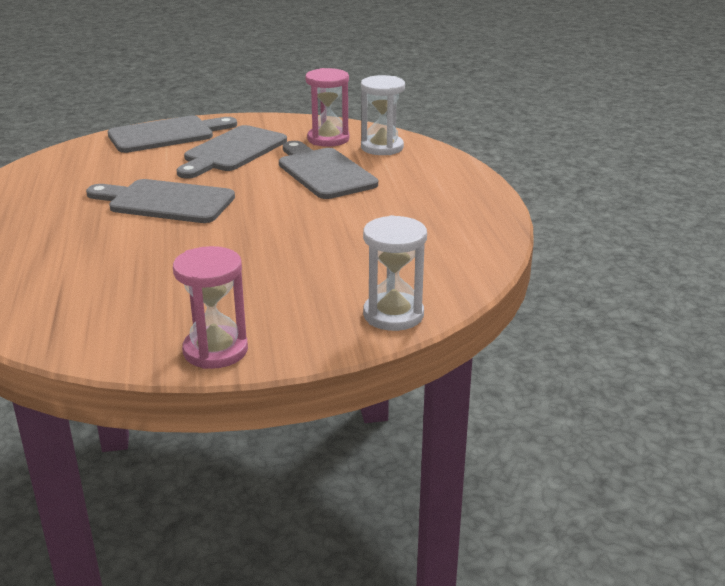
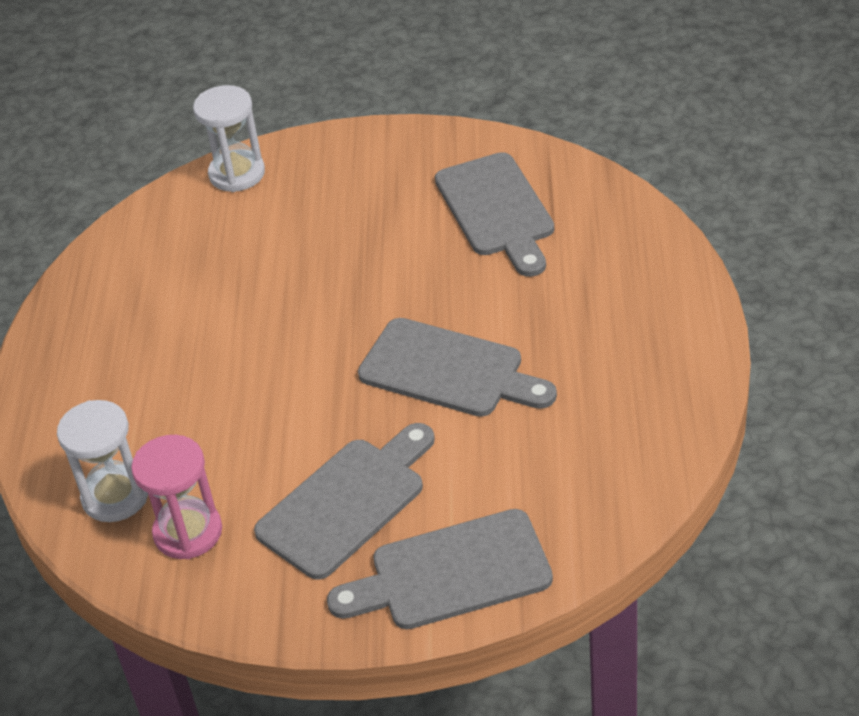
camera: 165 degrees left, 15 degrees up
(215, 350) = (402, 143): pink hourglass -> none
(324, 172) = (225, 430): grey cutting board -> grey cutting board (497, 210)

